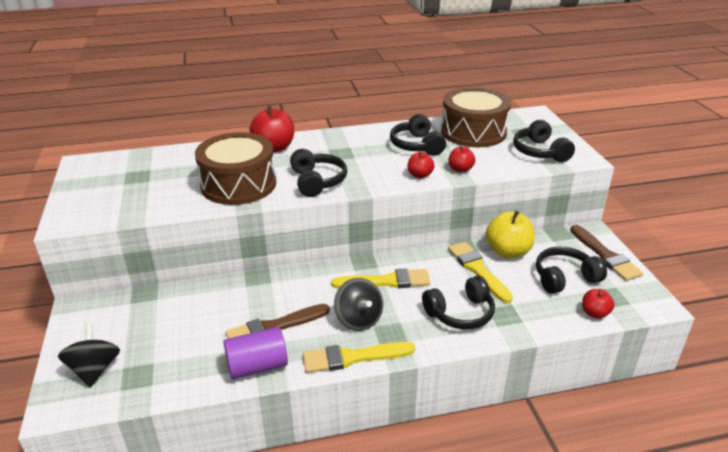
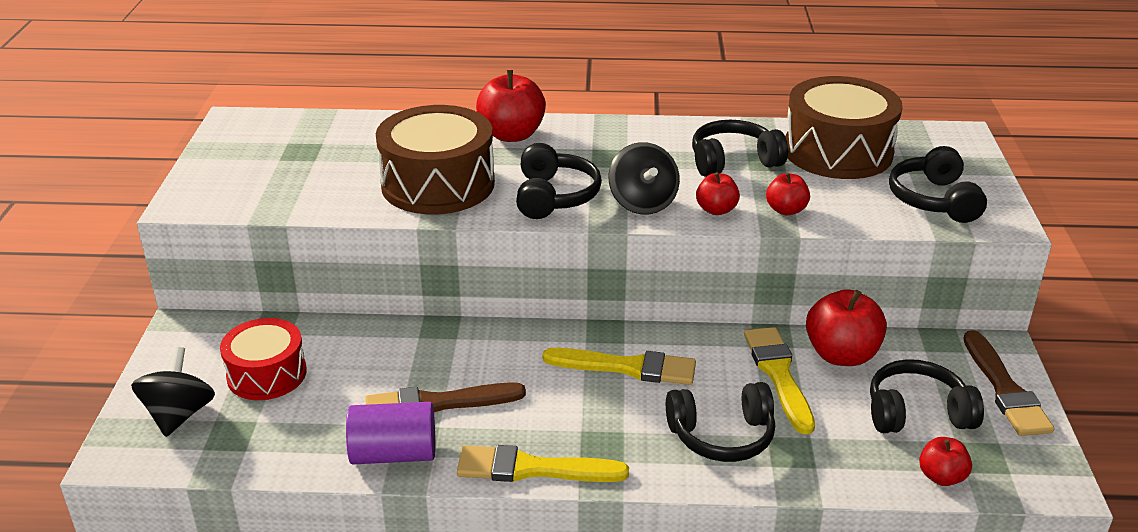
camera: 15 degrees right, 0 degrees up
(149, 329) = (267, 374): none -> red drum
(358, 319) = (563, 416): black spinning top -> black spinning top (642, 203)
(416, 145) = (733, 161): black headphones -> black headphones turned 75 degrees clockwise
(508, 251) = (841, 355): yellow apple -> red apple

